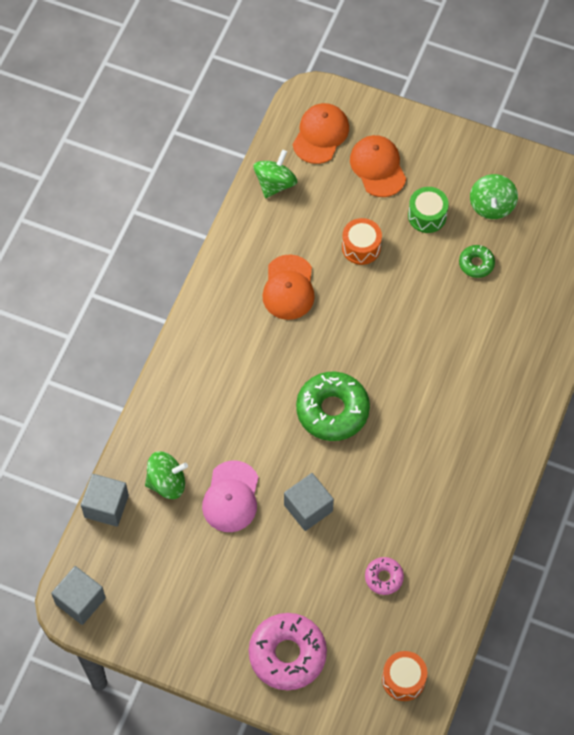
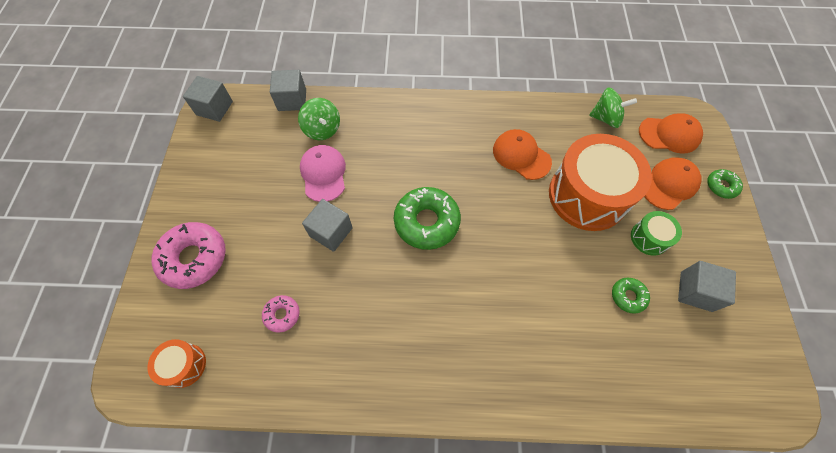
camera: 70 degrees right, 0 degrees up
(231, 497) = (323, 174): pink cap -> pink cap turned 90 degrees clockwise
(288, 288) = (521, 155): orange cap -> orange cap turned 60 degrees clockwise
(361, 247) = (587, 195): orange drum -> orange drum, size x2.19
(397, 123) = (721, 186): none -> green donut
(491, 206) = (696, 291): green spinning top -> grey cube

